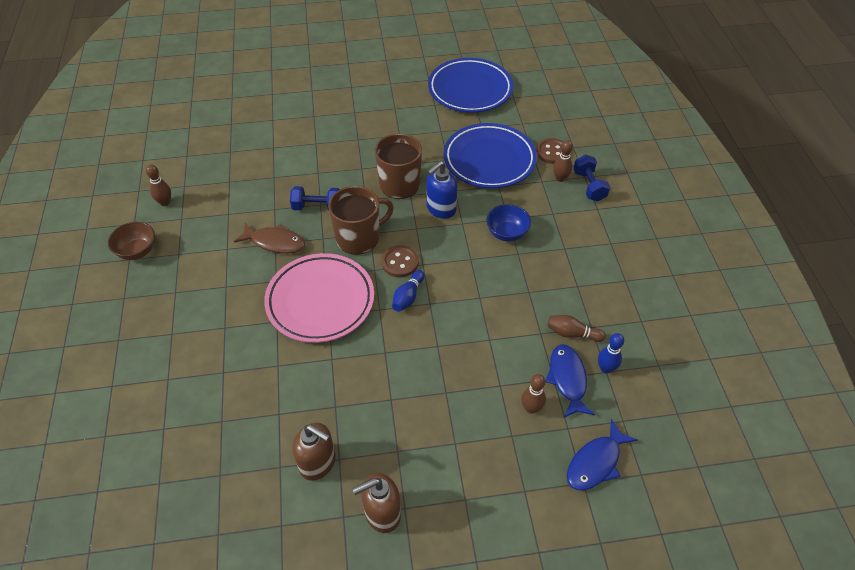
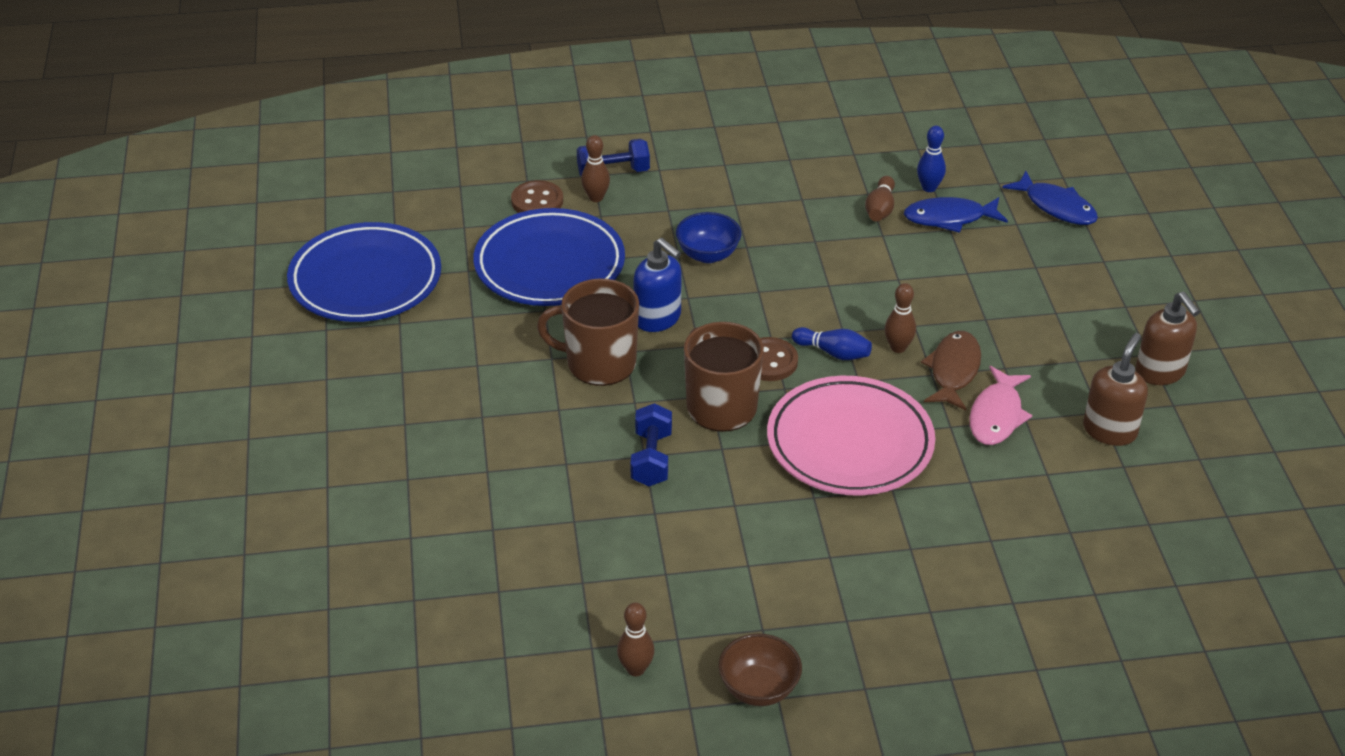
camera: 90 degrees left, 10 degrees down
(275, 242) = (732, 505): brown fish -> brown fish (953, 371)
(340, 388) = (996, 415): none -> pink fish
(531, 408) = (995, 249): brown bowling pin -> brown bowling pin (898, 347)

